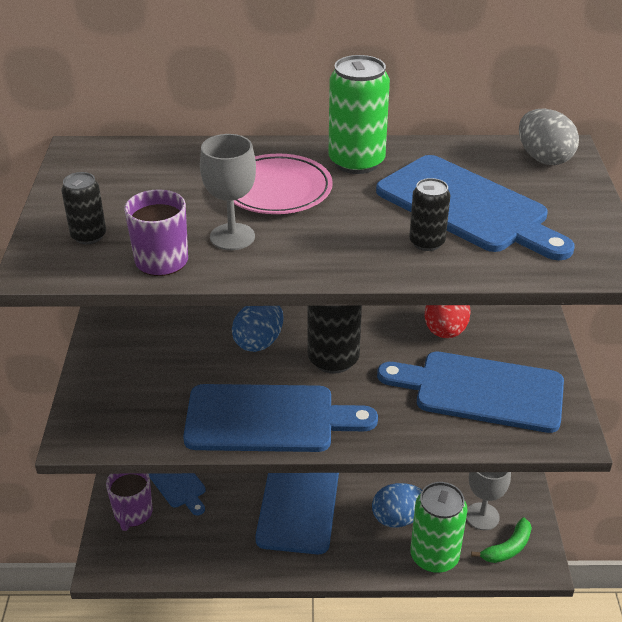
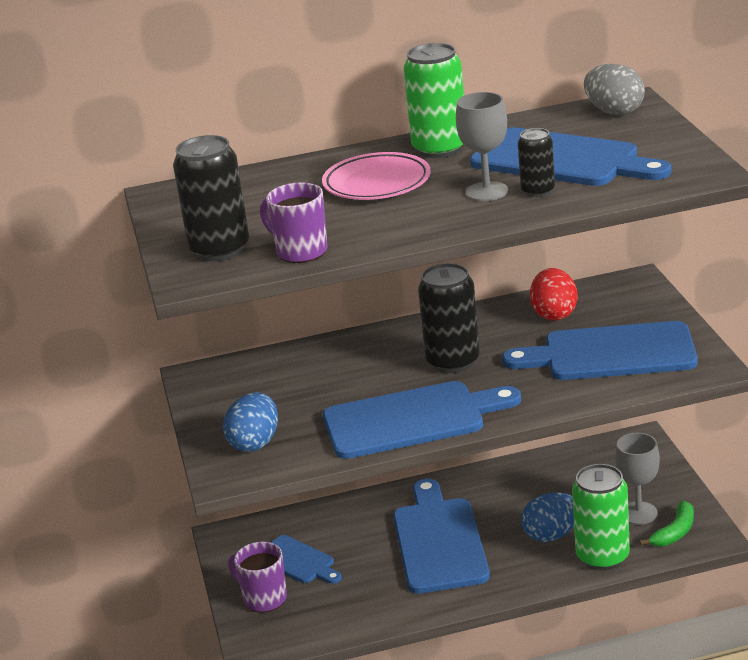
camera: 10 degrees left, 10 degrees down
(89, 236) = (220, 249): black can -> black can, size x1.77
(133, 514) = (264, 598): purple mug -> purple mug turned 135 degrees clockwise
(232, 237) = (356, 223): grey goblet -> grey goblet (486, 192)
(259, 342) = (370, 365): blue egg -> blue egg (255, 443)

